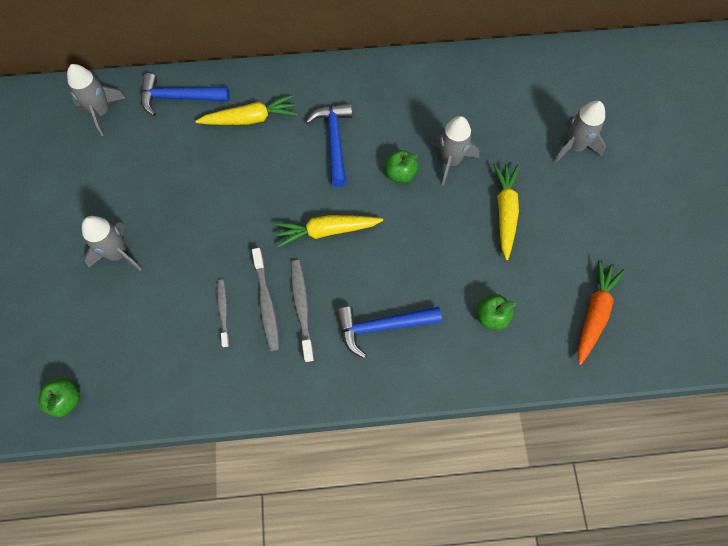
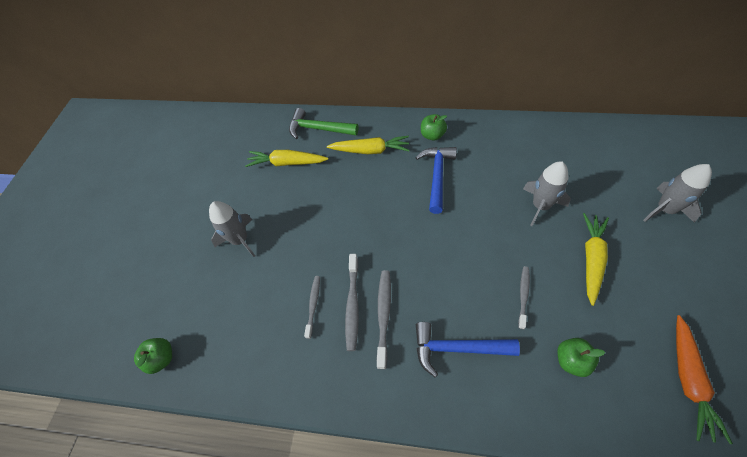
camera: 20 degrees right, 10 degrees down
(101, 112) = (259, 133): grey rocket -> none
(179, 98) = (319, 129): blue hammer -> green hammer
(327, 231) = (418, 249): yellow carrot -> yellow carrot (287, 163)
(400, 174) = (492, 211): green apple -> green apple (432, 135)
(441, 261) = (523, 295): none -> grey toothbrush
(594, 313) = (688, 380): orange carrot -> orange carrot turned 150 degrees clockwise

